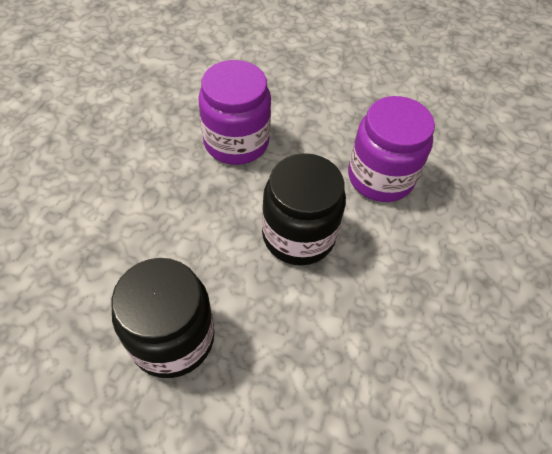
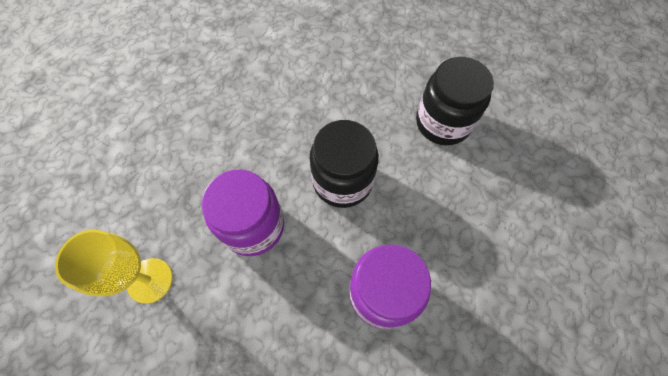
camera: 165 degrees left, 10 degrees up
(451, 124) = (150, 280): none -> yellow goblet

